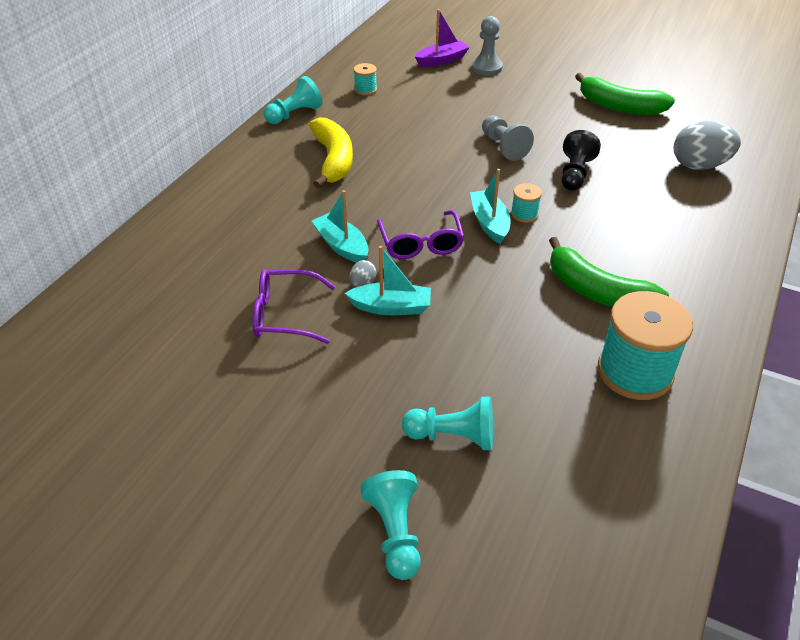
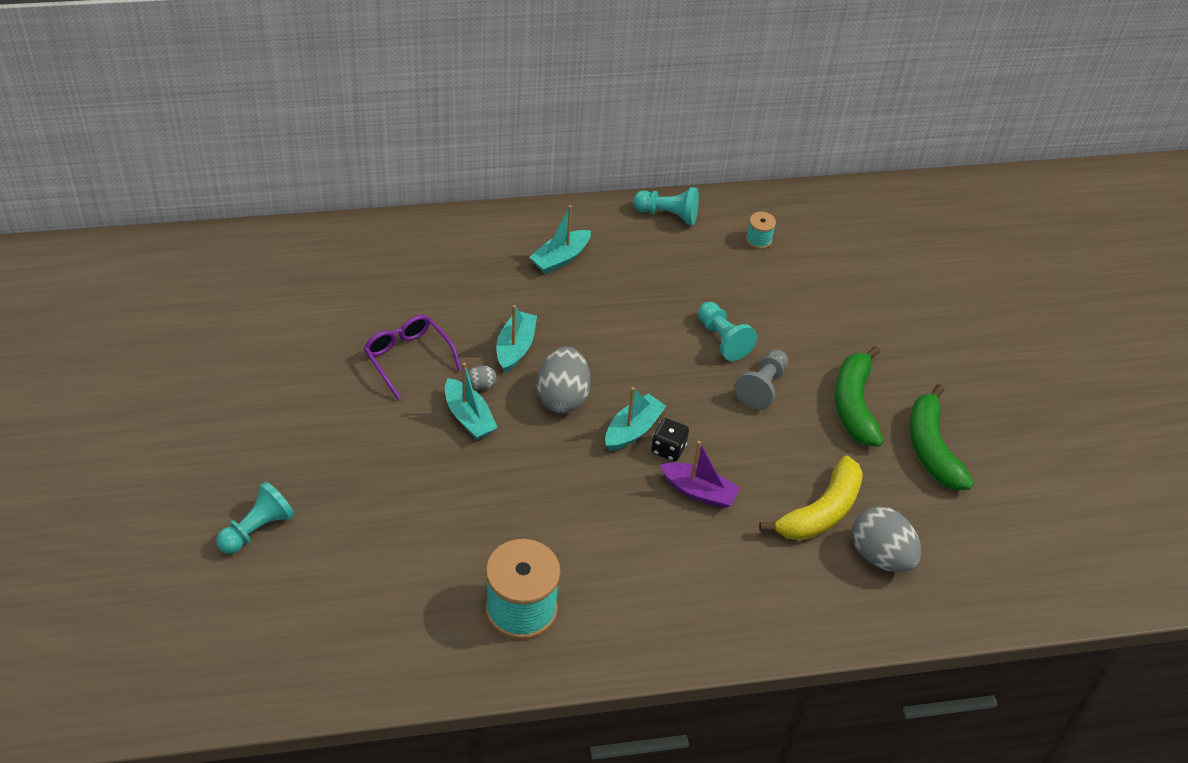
camera: 50 degrees right, 5 degrees up
(275, 181) = (560, 258): none -> turquoise boat
(333, 160) = (625, 279): yellow banana -> yellow banana (821, 512)
(421, 244) = (562, 397): purple glasses -> grey egg
(442, 60) = (873, 268): purple boat -> purple boat (699, 491)
(453, 436) = (364, 521): turquoise pawn -> turquoise pawn (722, 339)
(486, 68) = (896, 309): grey pawn -> none
(524, 214) = (668, 449): turquoise spool -> black dice
(575, 174) = (768, 460): black pawn -> none
(597, 292) = (602, 545): green banana -> green banana (854, 405)

